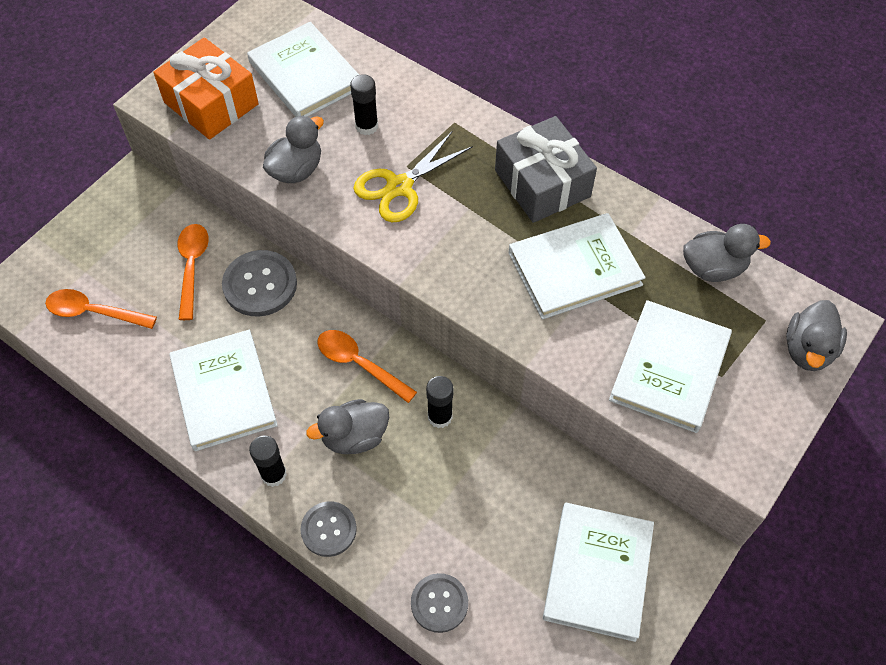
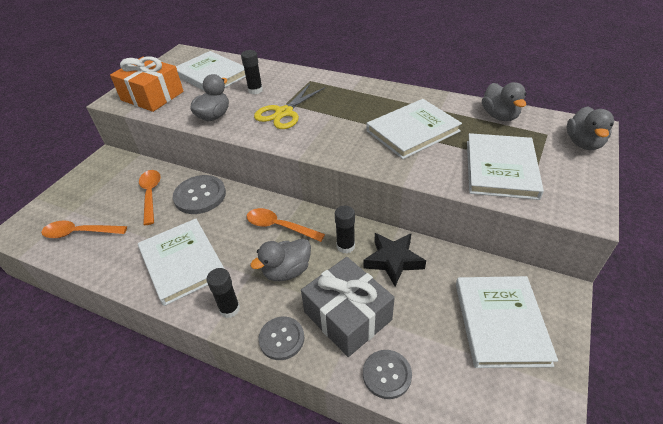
camera: 10 degrees left, 15 degrees down
(495, 454) = (393, 261): none -> black star
(542, 183) = (374, 97): grey gift -> grey gift (347, 316)
(713, 268) = (499, 116): grey duck -> grey duck turned 90 degrees clockwise

